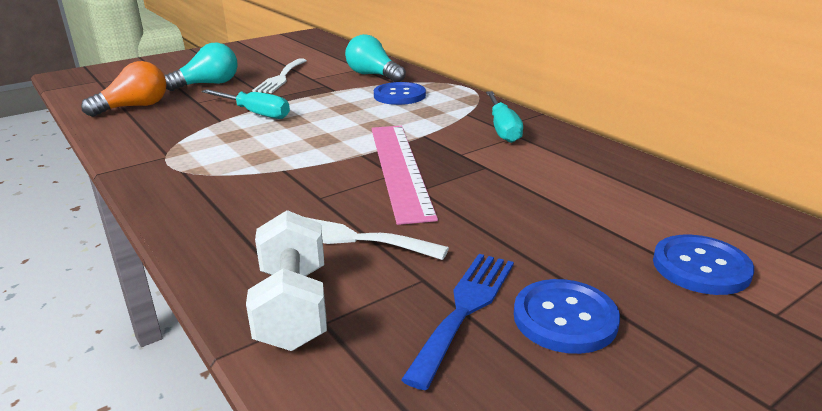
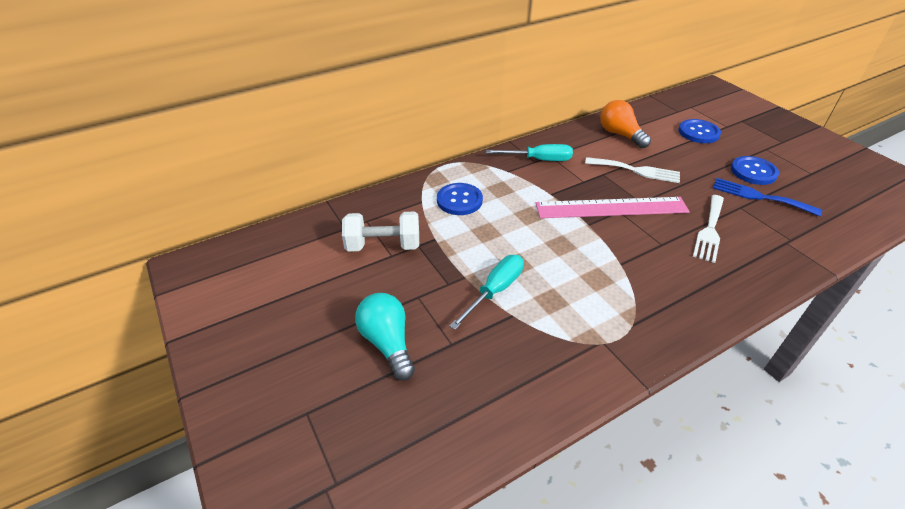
camera: 85 degrees left, 15 degrees up
(134, 107) = (461, 404): orange light bulb -> orange light bulb (620, 134)
(281, 78) = (381, 279): white fork -> white fork (636, 170)
(293, 307) = (785, 250): white dumbbell -> white dumbbell (383, 246)
(373, 75) = (395, 213): turquoise light bulb -> none

